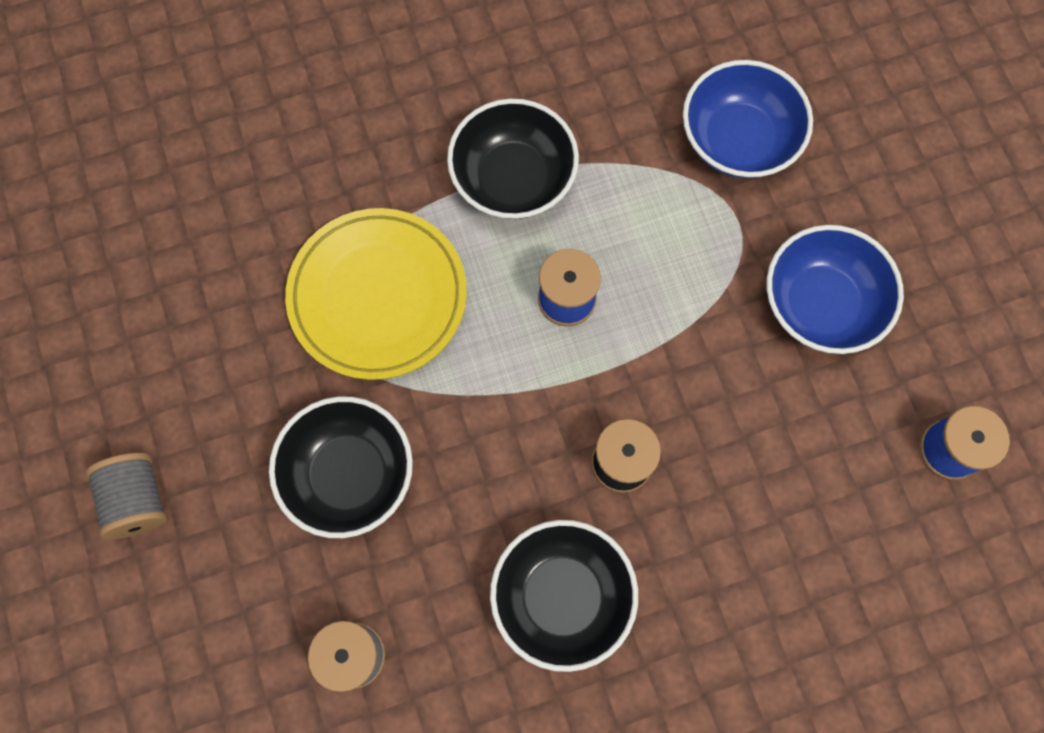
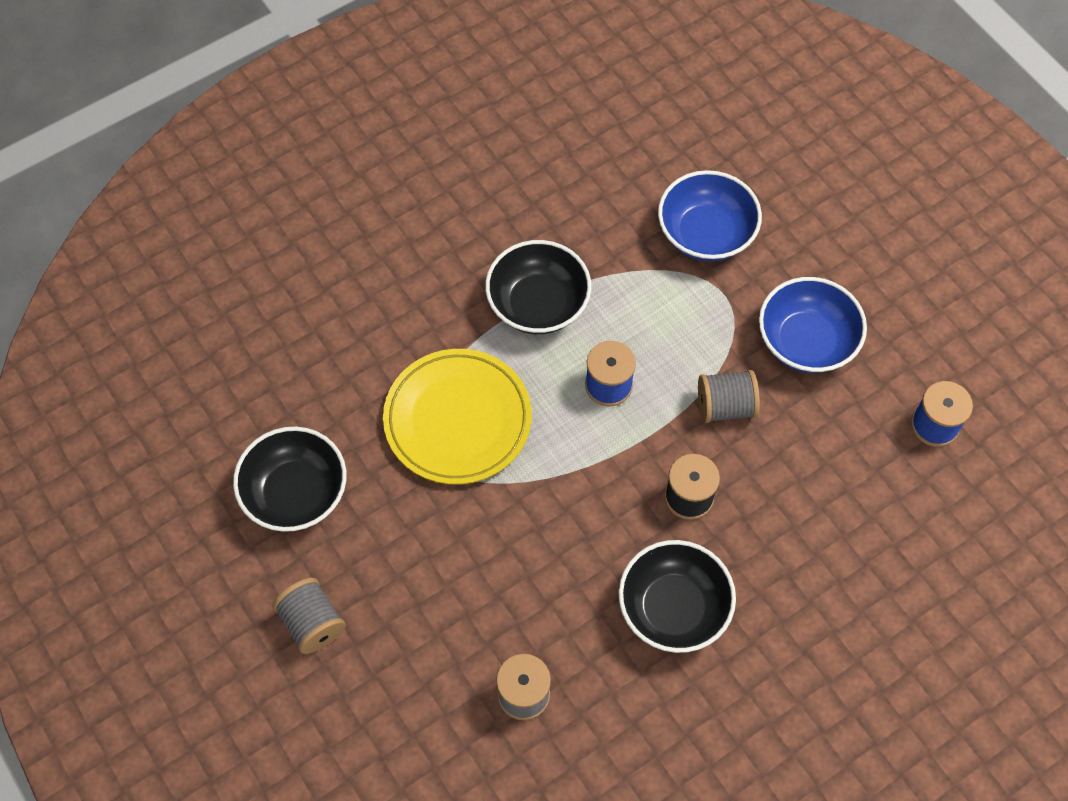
camera: 15 degrees left, 10 degrees down
(349, 474) = (477, 560): black bowl -> black bowl (295, 493)
(698, 361) = (725, 406): none -> grey spool

